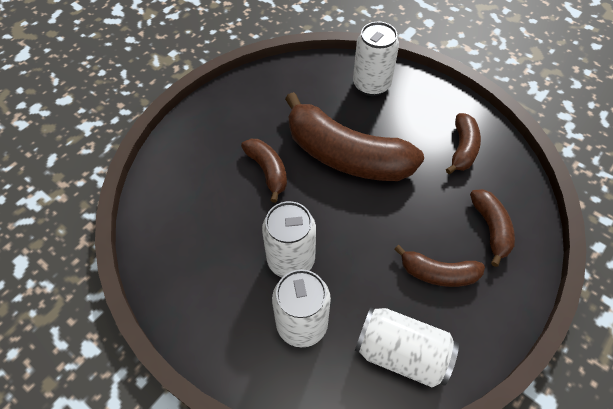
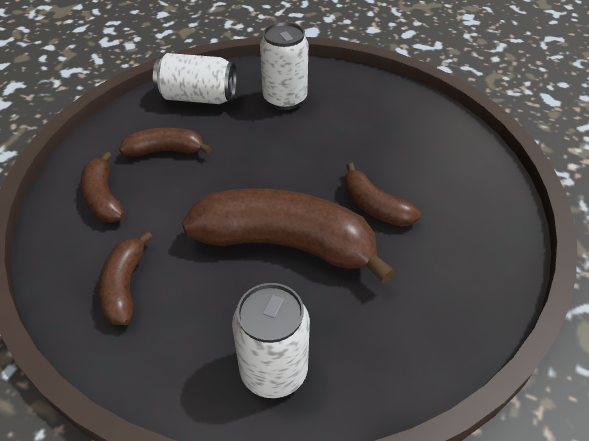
camera: 165 degrees right, 10 degrees down
(291, 260) = (311, 135): white can -> none

